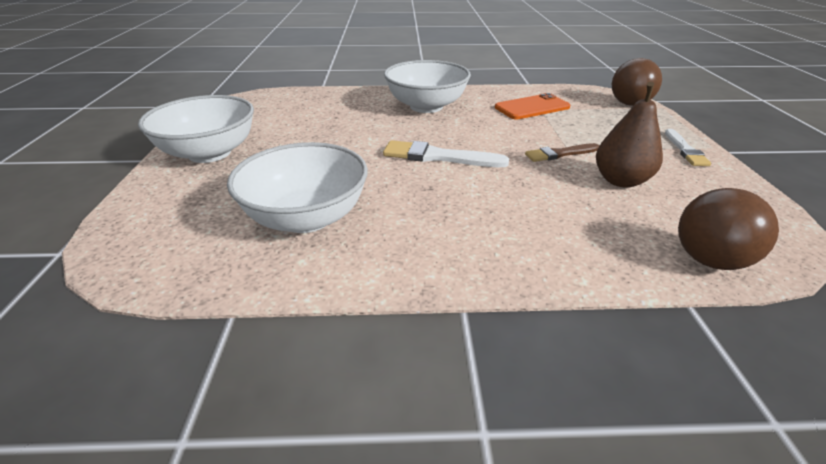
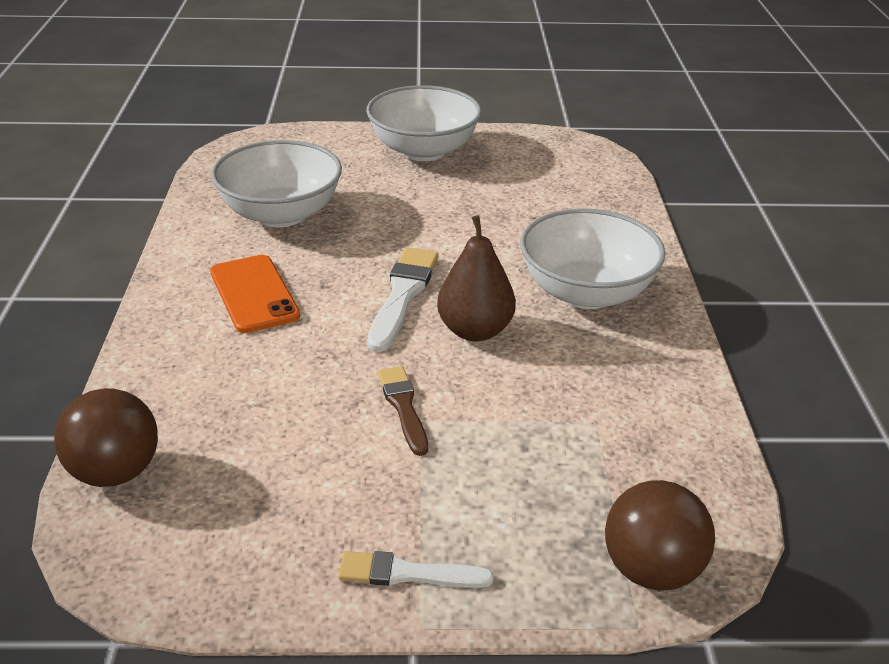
camera: 90 degrees right, 0 degrees up
(532, 107) = (602, 411): orange phone -> orange phone (254, 294)
(620, 180) = (311, 451): brown pear -> brown pear (475, 330)

